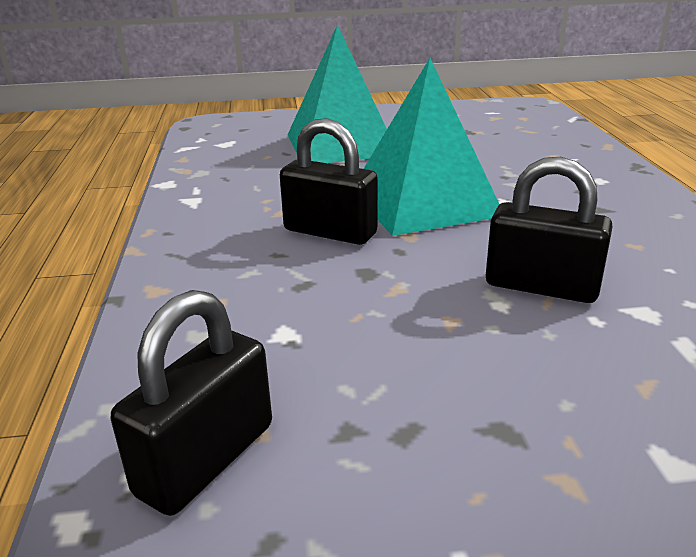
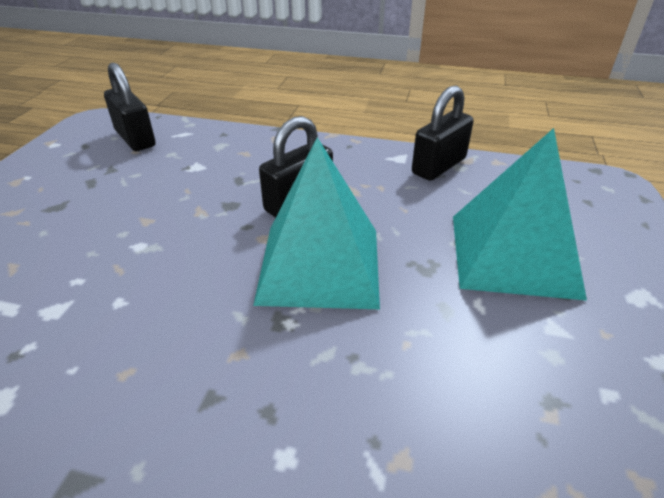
camera: 110 degrees right, 10 degrees up
(541, 287) = (134, 272): black padlock -> black padlock (438, 166)

